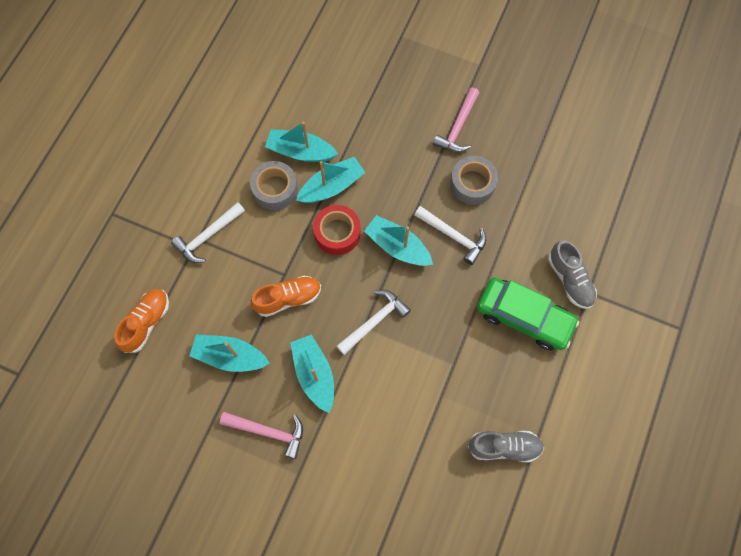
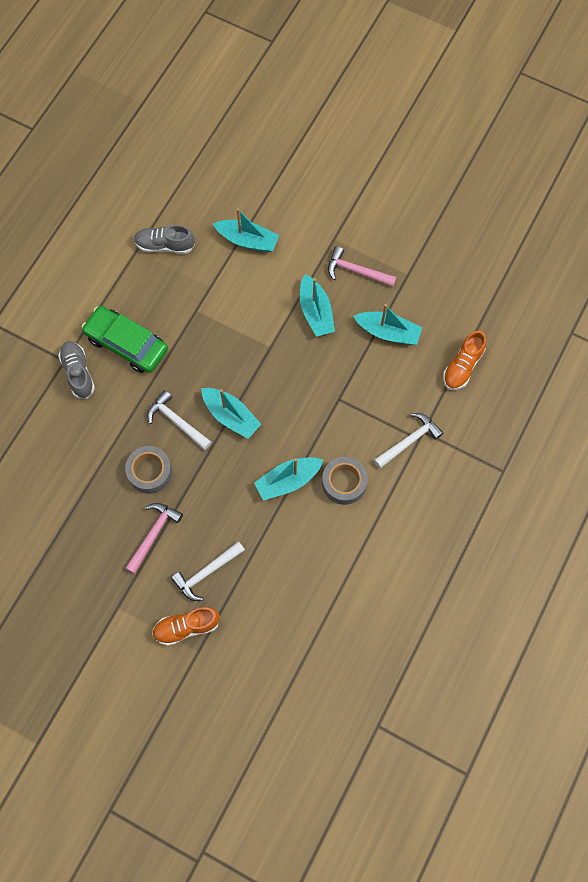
camera: 175 degrees left, 0 degrees up
(288, 298) = (335, 377): orange shoe -> orange shoe (186, 627)
(301, 152) = (316, 520): turquoise boat -> turquoise boat (247, 240)
(337, 233) = (286, 434): red tape -> none
(374, 321) = (259, 351): white hammer -> white hammer (206, 572)

